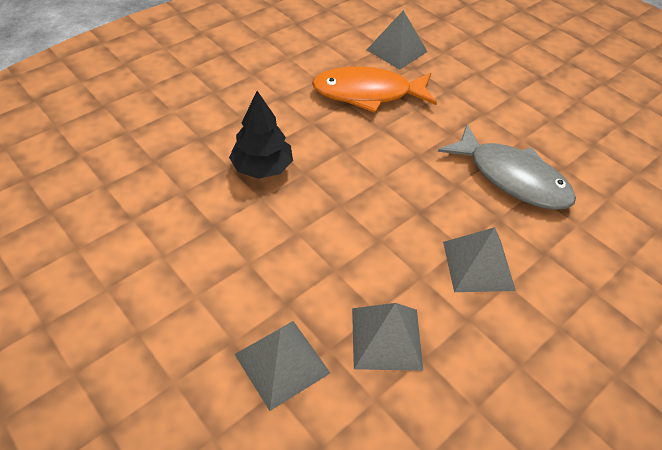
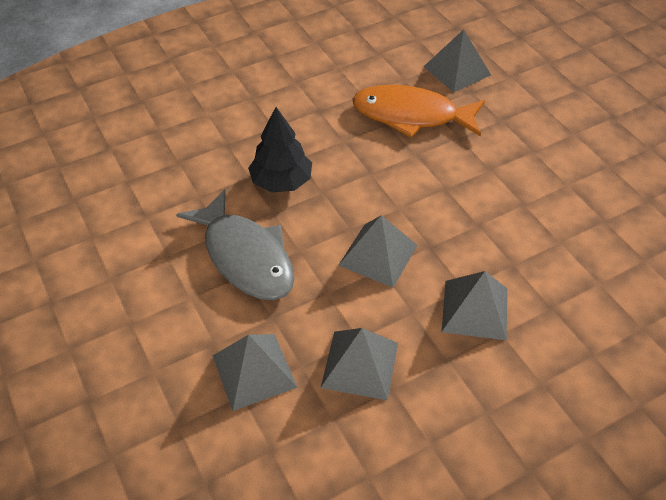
camera: 15 degrees right, 0 degrees up
(374, 226) = (378, 255): none -> grey pyramid
(512, 178) = (542, 225): grey fish -> grey fish (246, 257)

